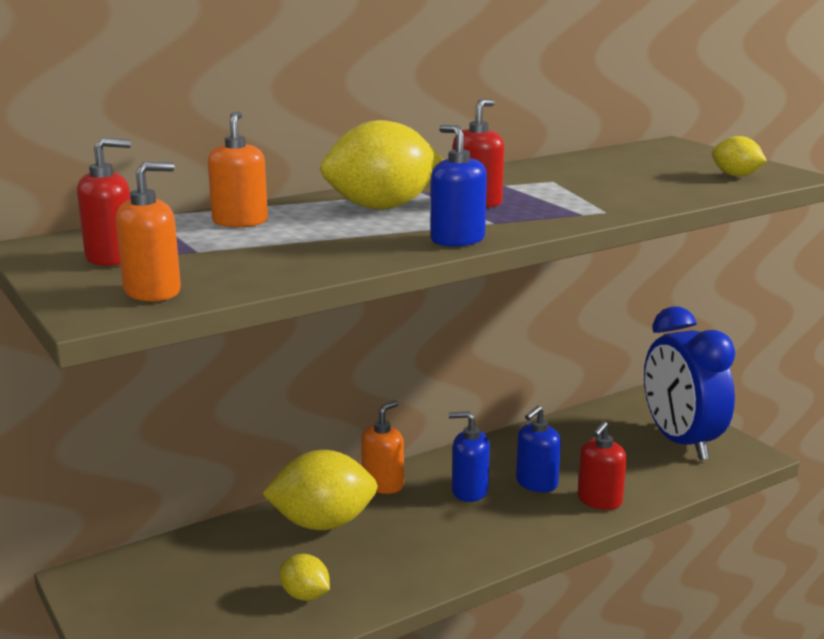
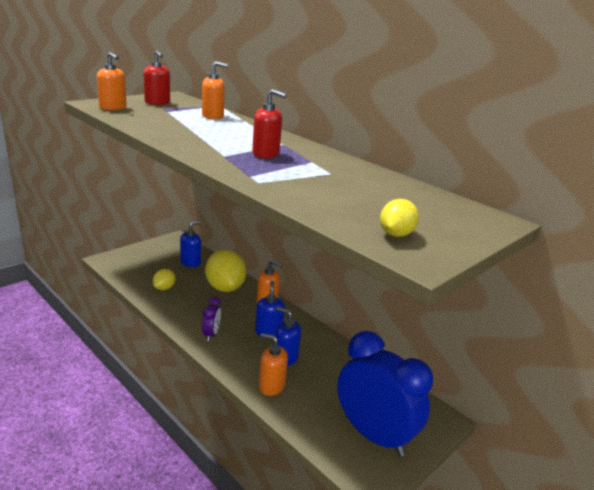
camera: 75 degrees right, 5 degrees up
(382, 207) = (246, 136): yellow lemon -> none
(457, 239) = (188, 148): blue soap dispenser -> blue soap dispenser (190, 262)
(472, 545) = (211, 334): none -> purple clock
(599, 500) = (271, 386): red soap dispenser -> orange soap dispenser
(680, 442) = (374, 435): blue clock -> blue clock turned 75 degrees clockwise

